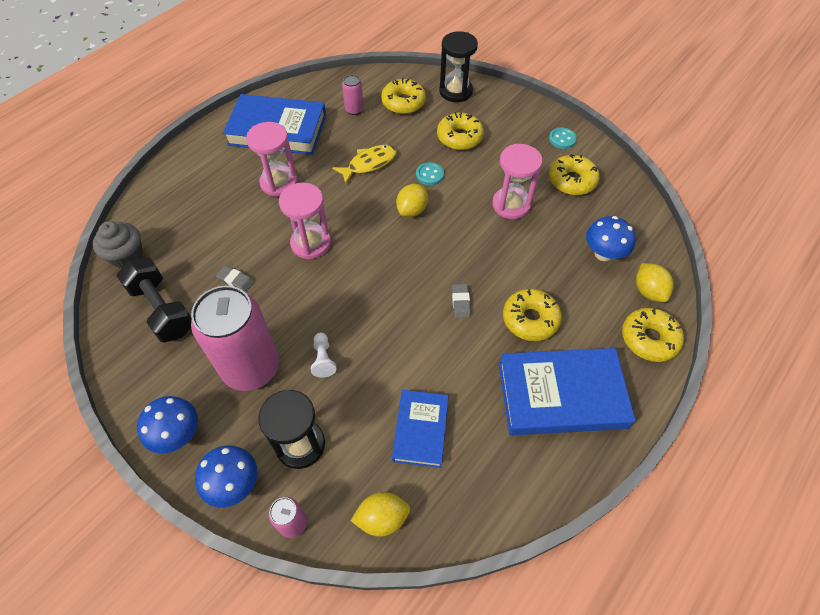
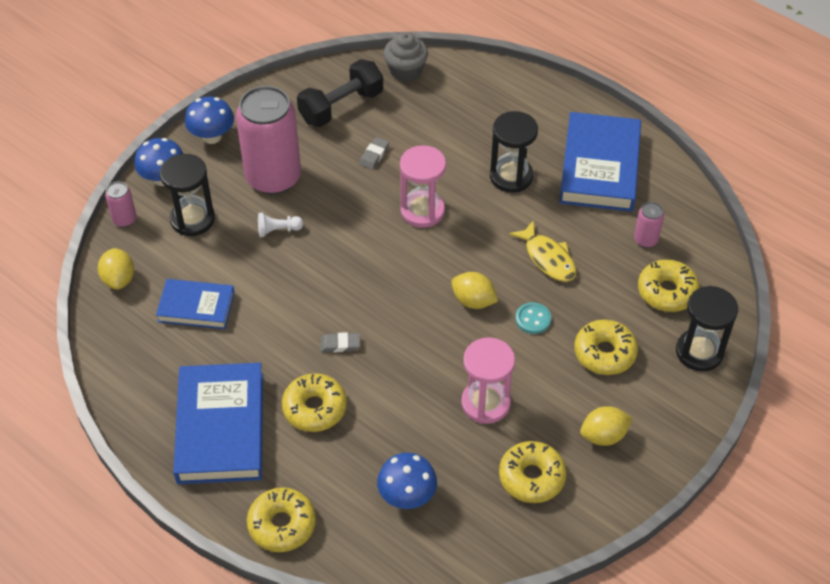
camera: 90 degrees right, 5 degrees down
(279, 183) = (511, 176): pink hourglass -> black hourglass
(562, 139) = (613, 475): turquoise button -> none
(648, 291) = (348, 537): yellow lemon -> yellow lemon (603, 436)

